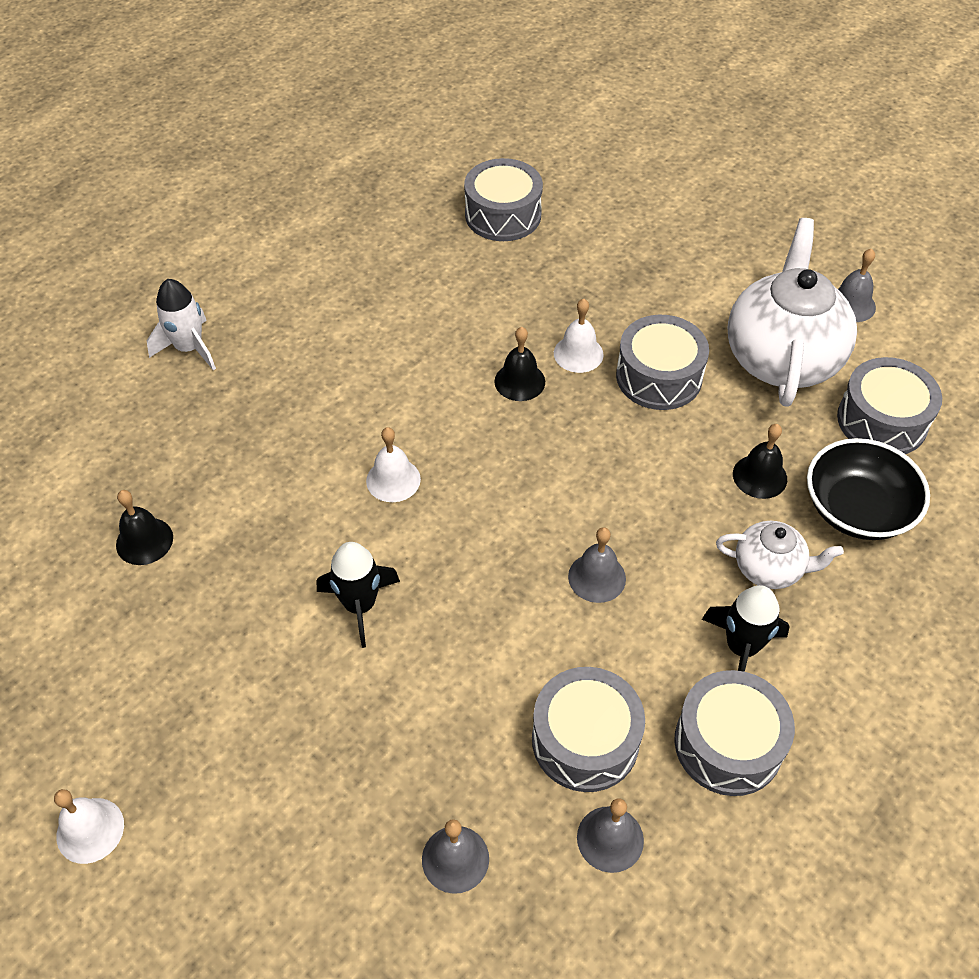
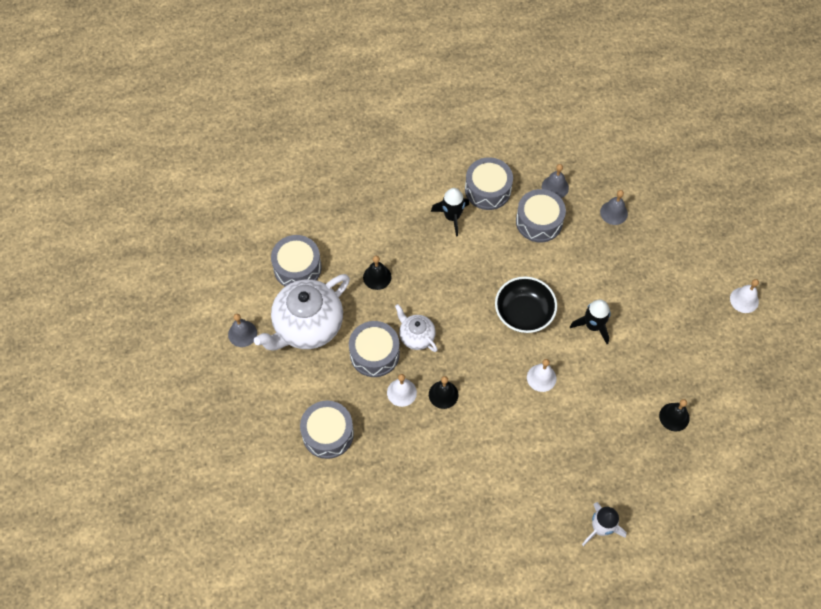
camera: 145 degrees left, 10 degrees up
(503, 215) = (364, 517): grey drum -> grey drum (328, 434)
(597, 577) = (485, 277): grey bell -> none
(769, 569) = (412, 238): white teapot -> white teapot (416, 336)
(857, 509) = (351, 238): black bowl -> black bowl (524, 313)

